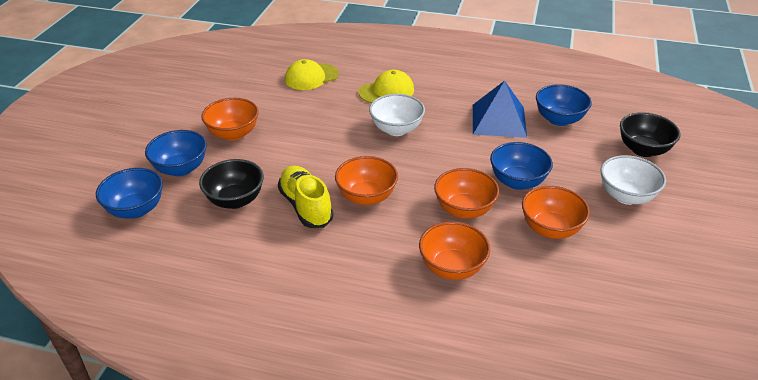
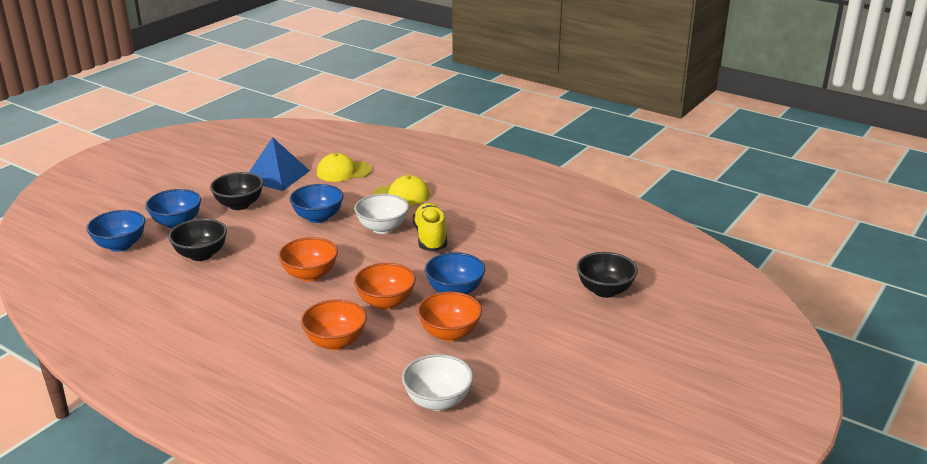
camera: 20 degrees right, 10 degrees down
(233, 134) = (239, 205): orange bowl -> black bowl
(305, 206) = (254, 271): yellow shoe -> yellow shoe (430, 237)
(499, 120) = (485, 239): blue pyramid -> blue pyramid (276, 175)
(559, 119) = (545, 249): blue bowl -> blue bowl (318, 217)
(626, 196) = (548, 324): white bowl -> white bowl (438, 401)

